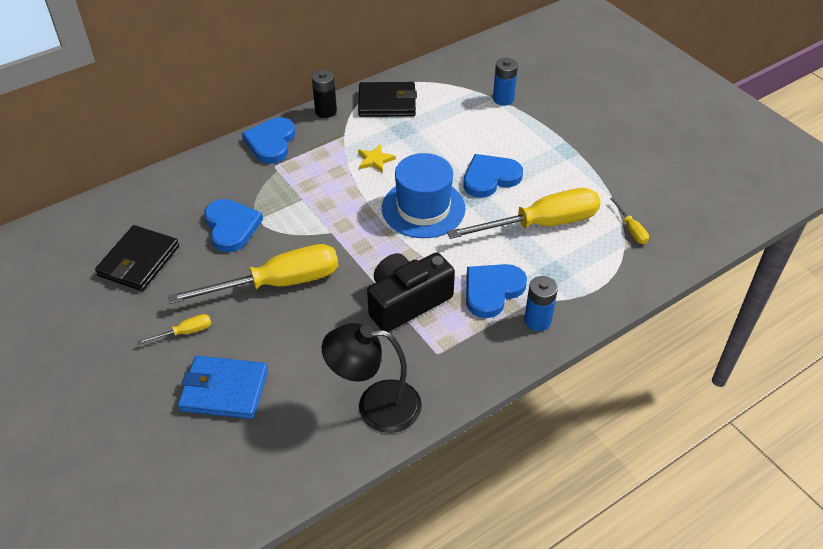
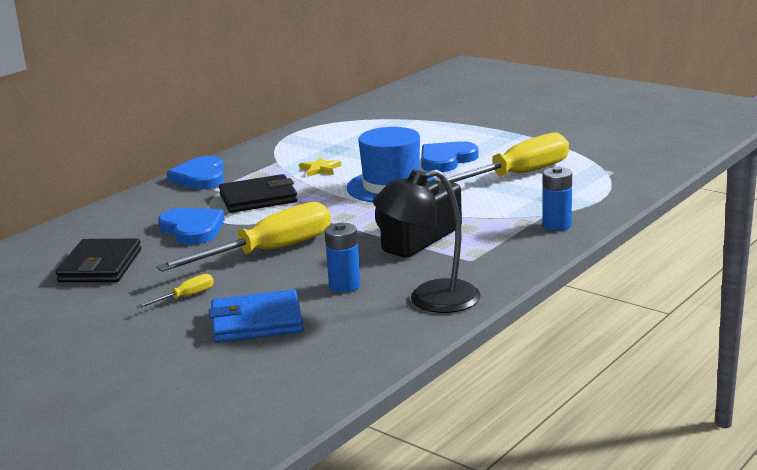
camera: 15 degrees left, 25 degrees down
(326, 111) = (247, 152): black battery -> none
(387, 103) = (308, 138): black wallet -> black wallet (258, 198)
(492, 290) = (498, 217): blue heart -> none
(503, 99) = (425, 119): blue battery -> blue battery (344, 286)
(631, 229) = (606, 164): yellow screwdriver -> none

